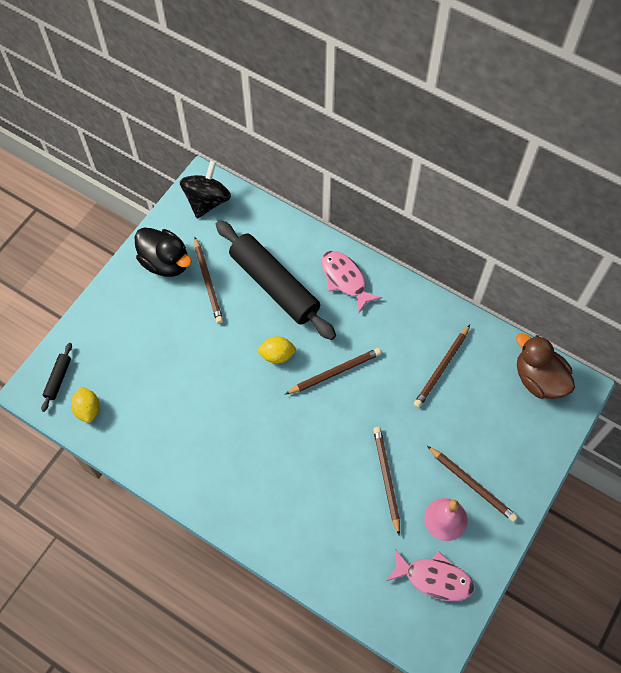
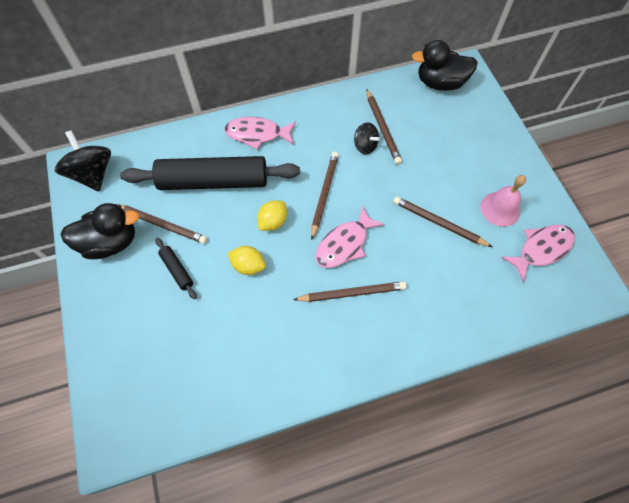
camera: 50 degrees left, 0 degrees up
(58, 379) = (122, 414): black rolling pin -> black rolling pin (177, 270)
(88, 409) = (177, 408): yellow lemon -> yellow lemon (248, 266)
(304, 421) = (344, 244): none -> pink fish
(410, 367) = (365, 146): none -> black spinning top
(472, 484) = (486, 174): brown pencil -> brown pencil (352, 293)
(538, 379) = (440, 83): brown duck -> black duck

